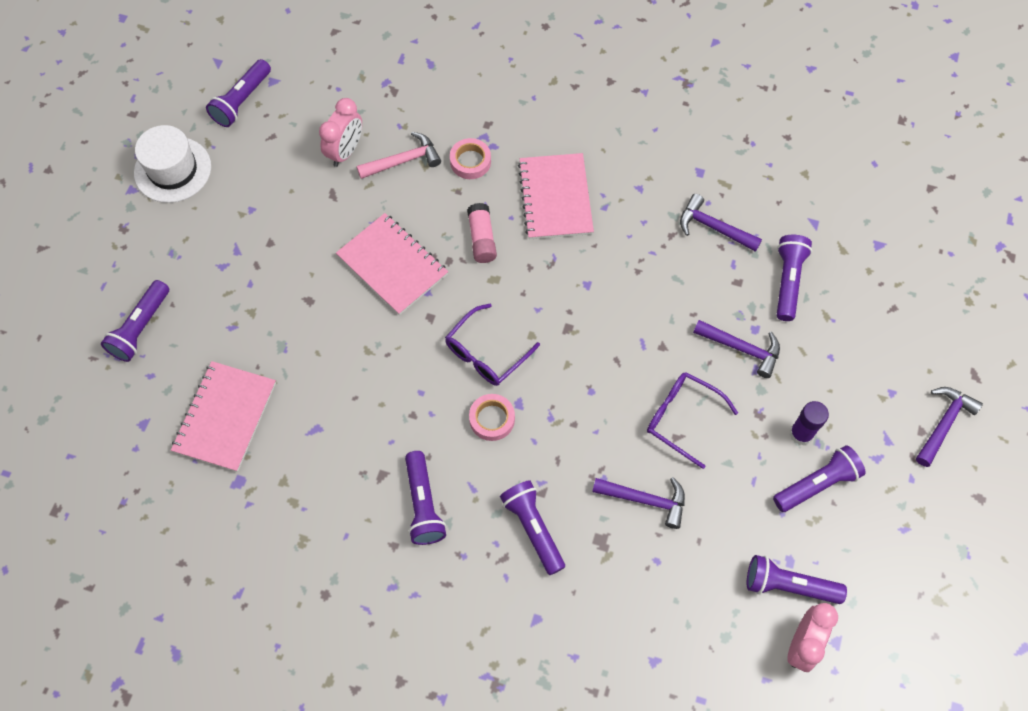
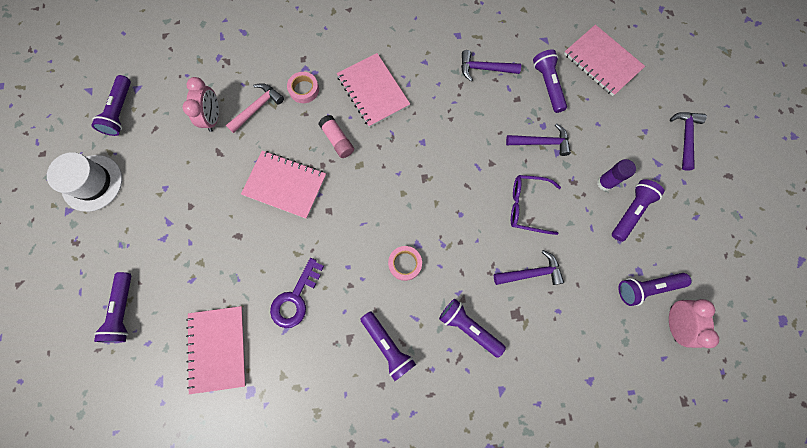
camera: 25 degrees left, 10 degrees up
(340, 401) = (295, 298): none -> purple key
(486, 353) = (379, 219): purple glasses -> none
(878, 281) = (602, 61): none -> pink notebook

